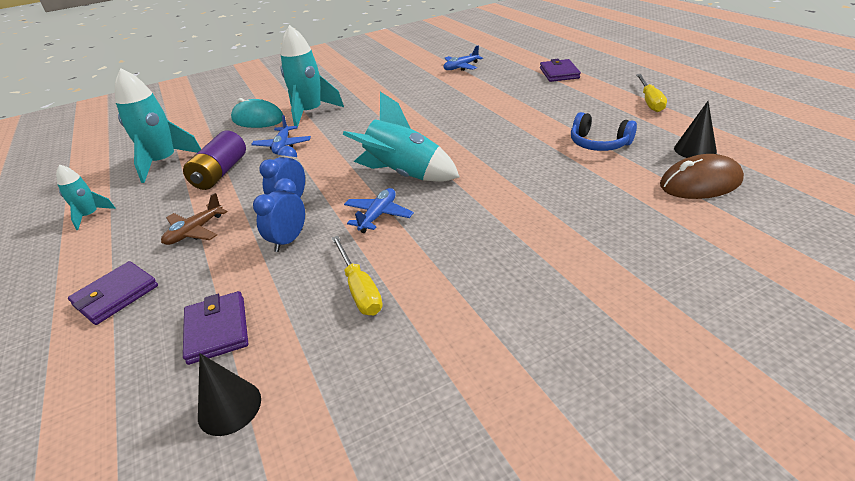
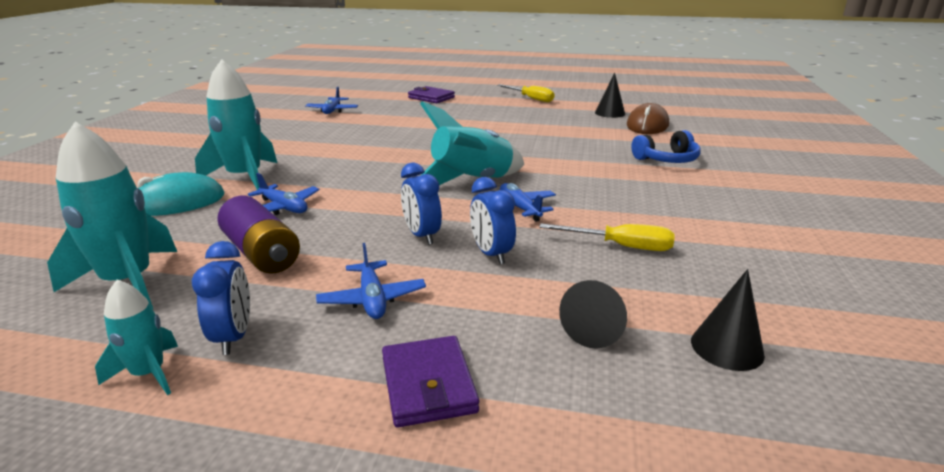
camera: 55 degrees left, 10 degrees down
(131, 216) = (233, 337): none -> blue clock
(195, 231) = (372, 299): brown plane -> blue plane
(217, 330) = (596, 327): purple wallet -> black cone
(599, 144) = (556, 124): blue headphones -> blue headphones (667, 160)

